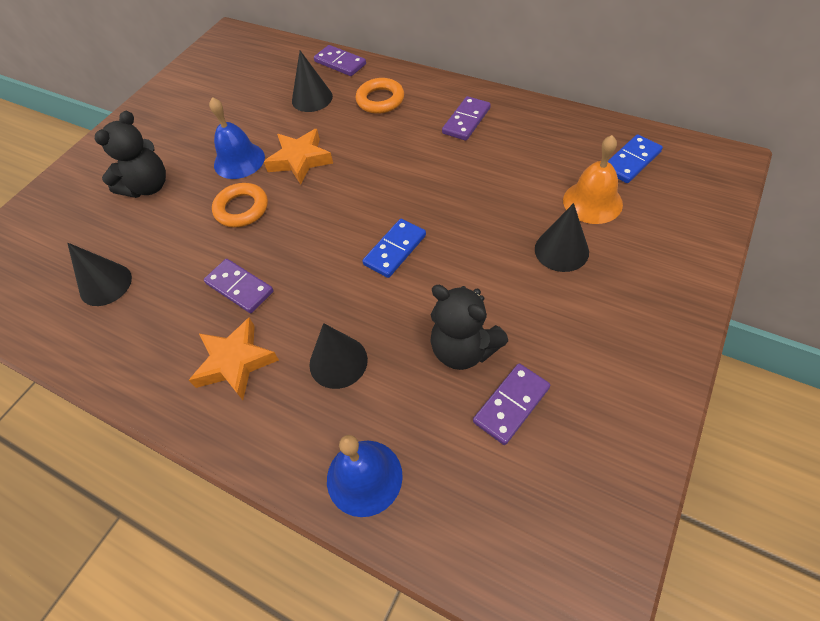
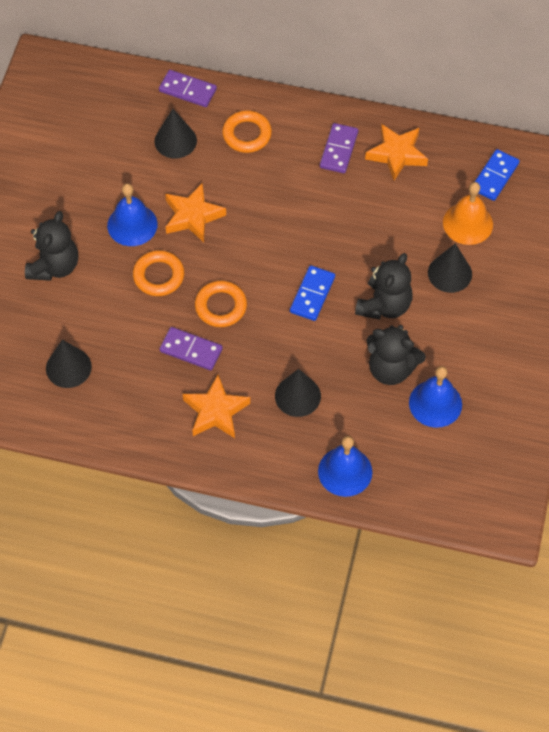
camera: 20 degrees left, 5 degrees up
(291, 247) = (221, 306): none -> orange ring
(474, 274) = (384, 305): none -> black teddy bear
(511, 405) = (435, 403): purple domino -> blue bell
(526, 130) = (397, 154): none -> orange star

